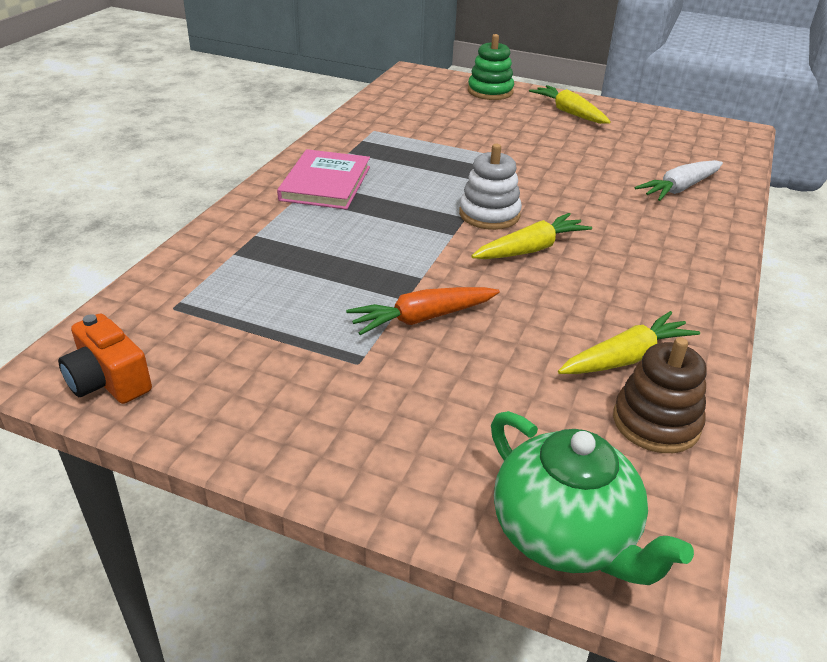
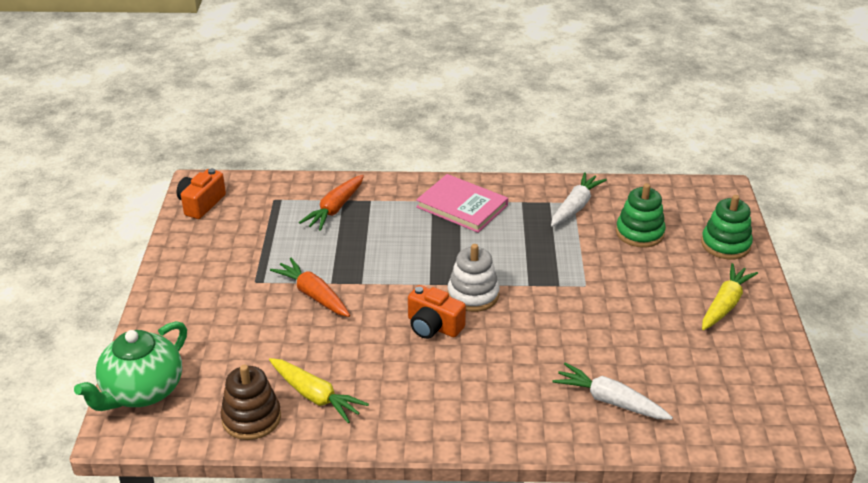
camera: 70 degrees right, 0 degrees up
(248, 263) = (335, 209): none -> orange carrot
(325, 183) = (462, 206): pink book -> pink book turned 45 degrees clockwise
(382, 131) = (575, 206): none -> white carrot
(447, 116) = (639, 233): none -> green stacking toy
(530, 249) = (433, 326): yellow carrot -> orange camera

